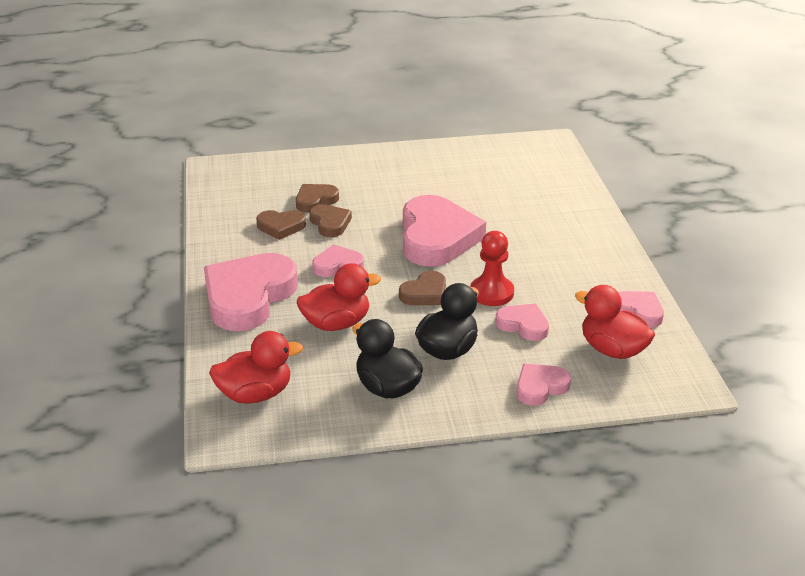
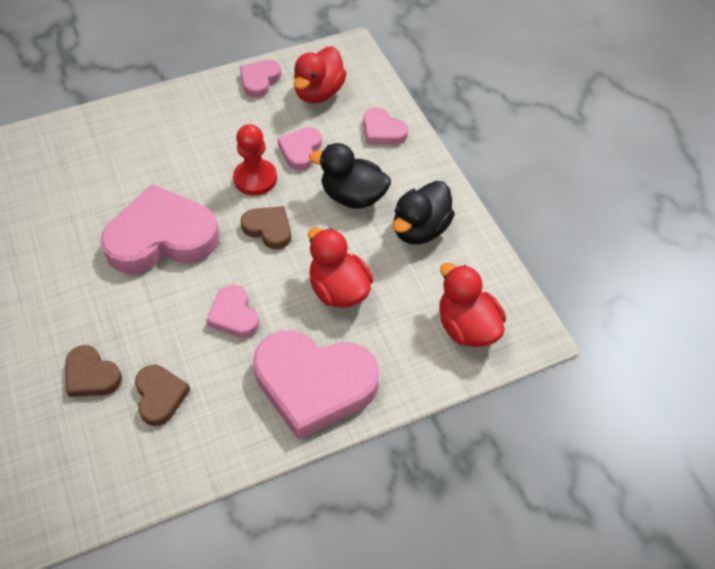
camera: 105 degrees left, 20 degrees up
(330, 223) = (145, 345): brown heart -> none

